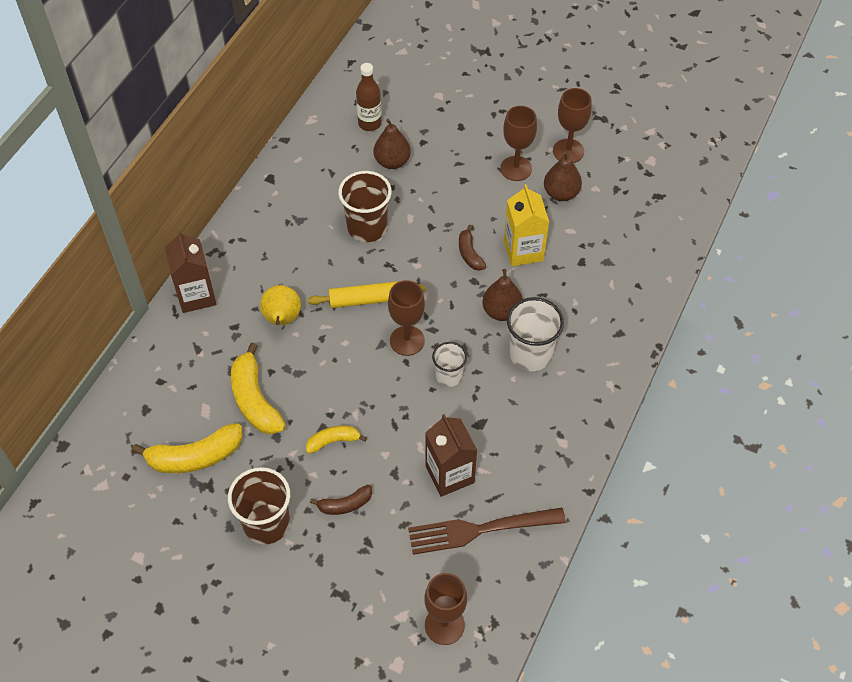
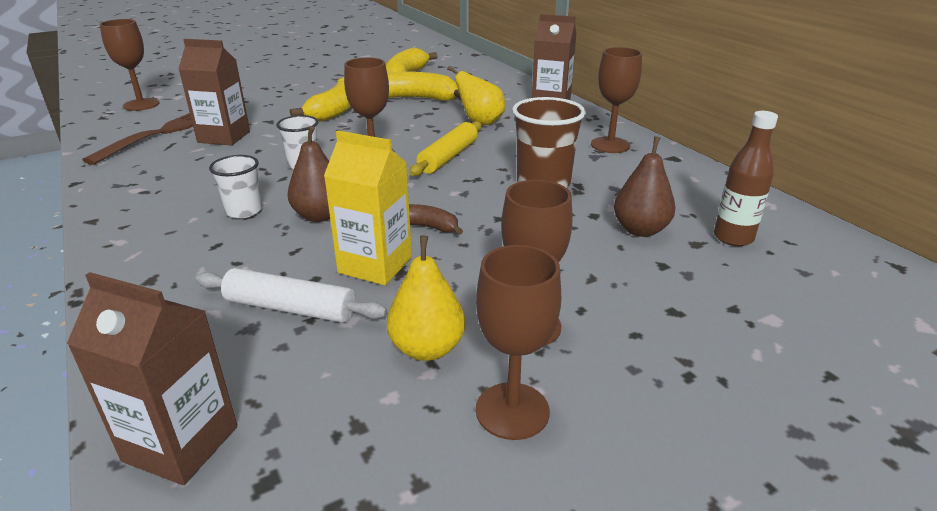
camera: 125 degrees right, 25 degrees down
(266, 523) = (319, 82): brown cup -> none
(271, 219) = (610, 145): none -> brown goblet
(333, 441) = (336, 110): yellow banana -> yellow banana, size x1.77
(345, 504) = (282, 102): brown banana -> none
(530, 354) = (244, 211): white cup -> white cup, size x0.61
(561, 193) = (427, 348): brown pear -> yellow pear
(582, 258) = (290, 308): none -> white rolling pin
(670, 231) = (181, 443): none -> brown carton

